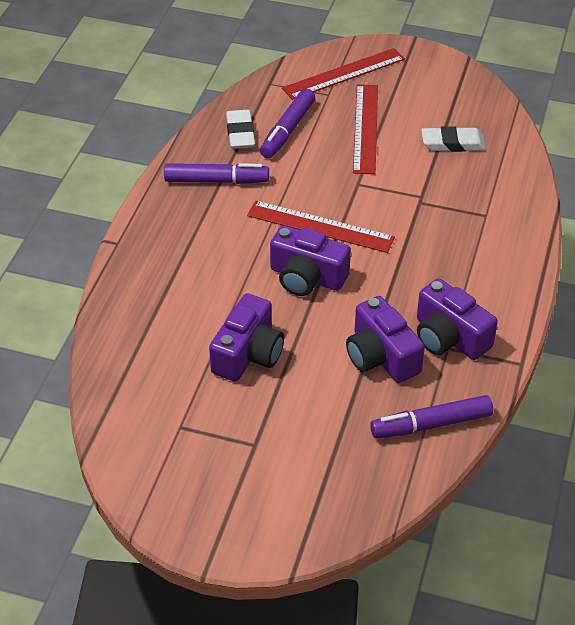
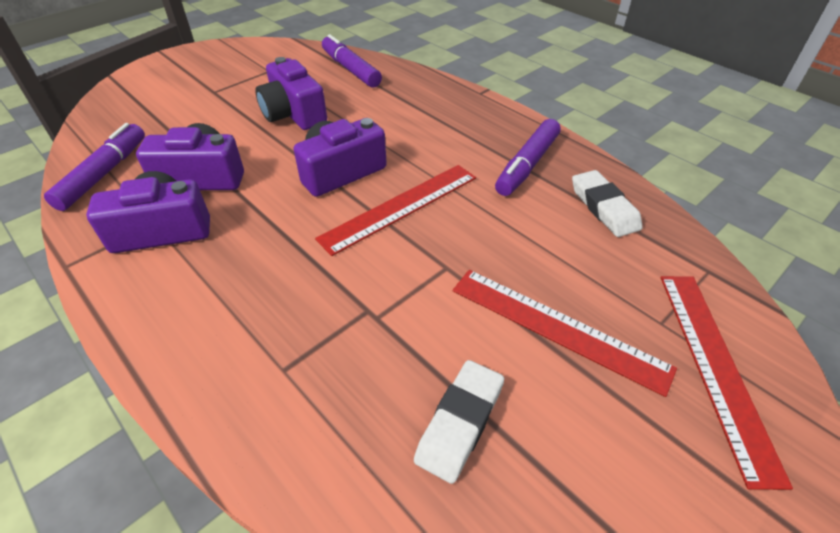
camera: 120 degrees right, 0 degrees up
(240, 133) = (604, 207): white eraser -> white eraser turned 45 degrees clockwise
(287, 130) = (590, 248): purple marker -> purple marker (351, 69)

